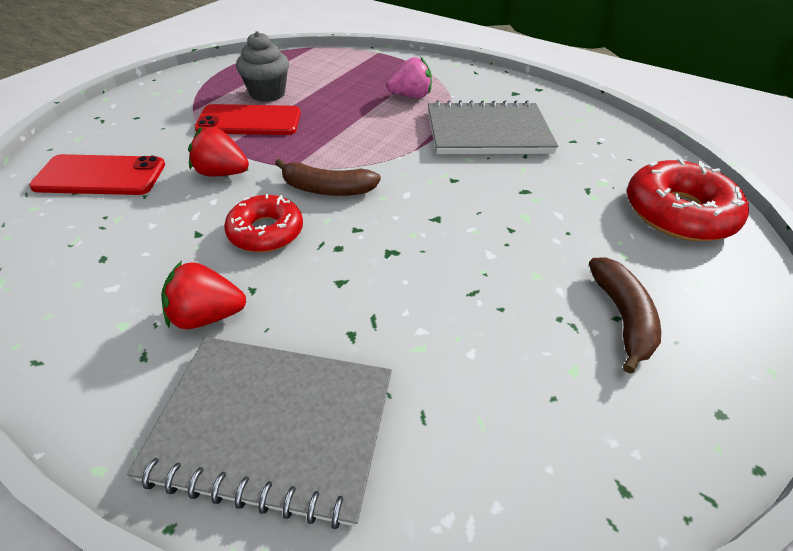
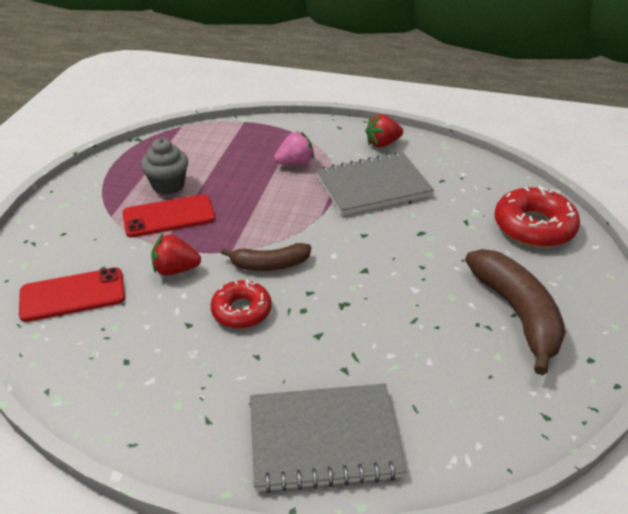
camera: 15 degrees left, 5 degrees down
(207, 315) = (236, 382): red strawberry -> red strawberry (382, 143)
(621, 317) = (516, 313): brown banana -> brown banana, size x1.68

